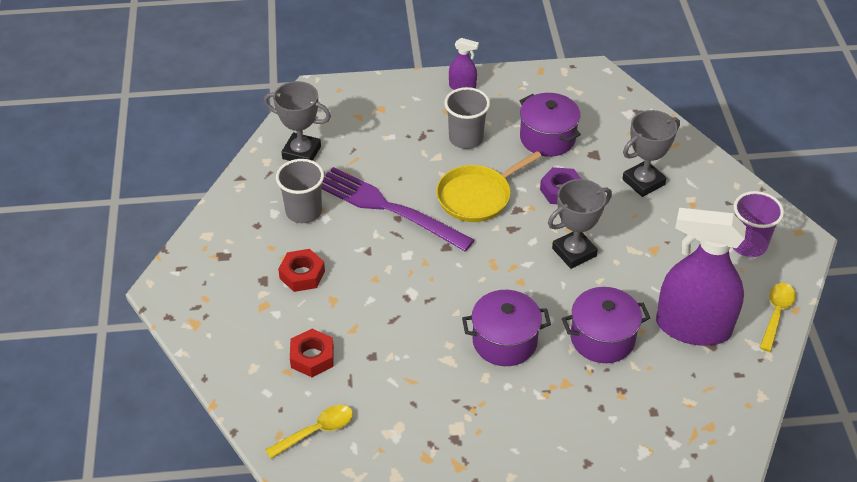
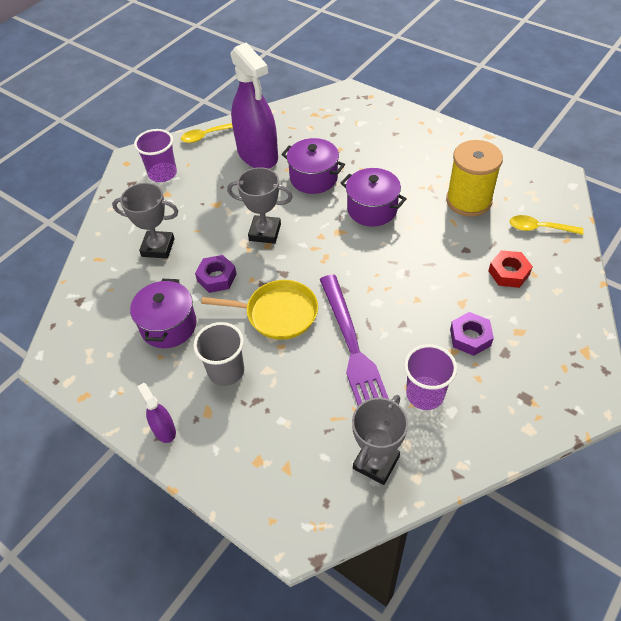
camera: 135 degrees left, 5 degrees up
(301, 152) = (376, 462): grey trophy -> grey trophy turned 60 degrees clockwise
(302, 275) = (470, 337): red nut -> purple nut
(303, 211) = (425, 394): grey cup -> purple cup
(417, 418) = (468, 201): none -> yellow spool

